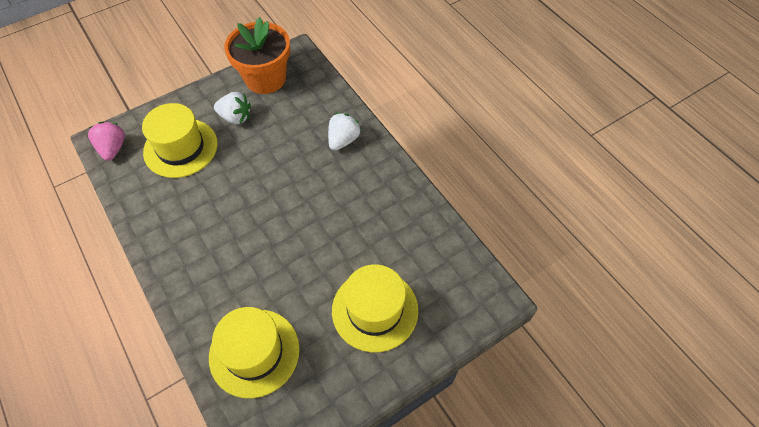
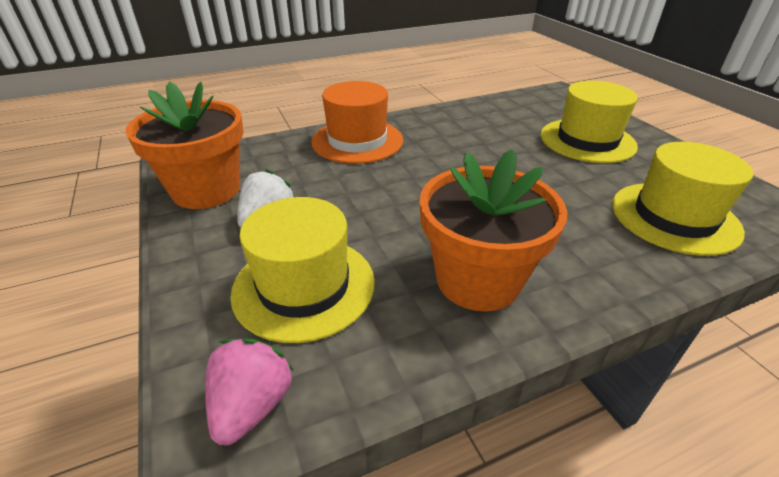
camera: 80 degrees left, 20 degrees down
(113, 148) = (252, 405): pink strawberry -> pink strawberry turned 105 degrees clockwise
(185, 225) = (478, 280): none -> orange flower pot
(343, 140) = (357, 141): white strawberry -> orange hat

